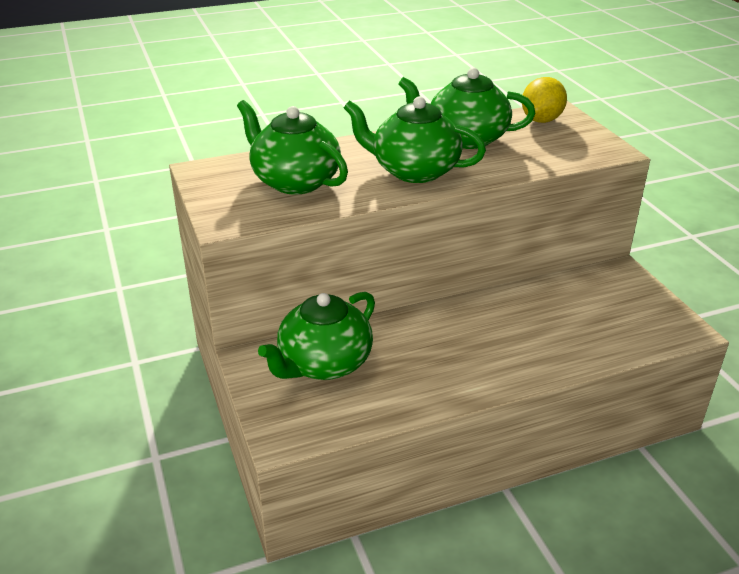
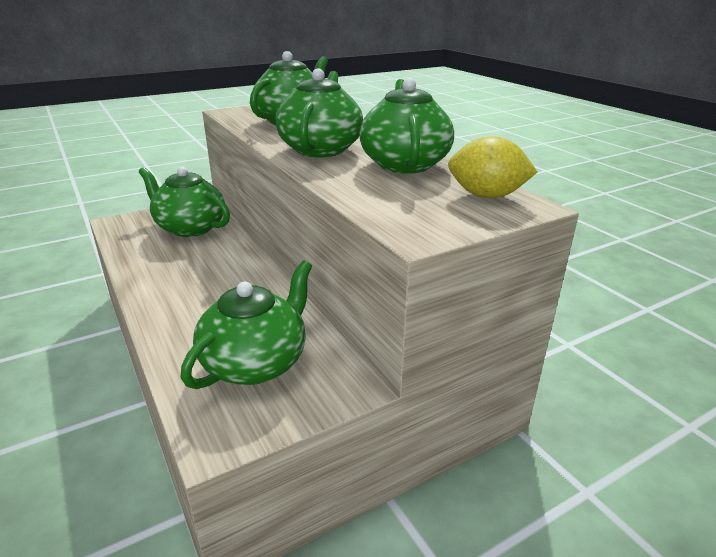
camera: 80 degrees right, 5 degrees down
(600, 312) = (256, 363): none -> green teapot

